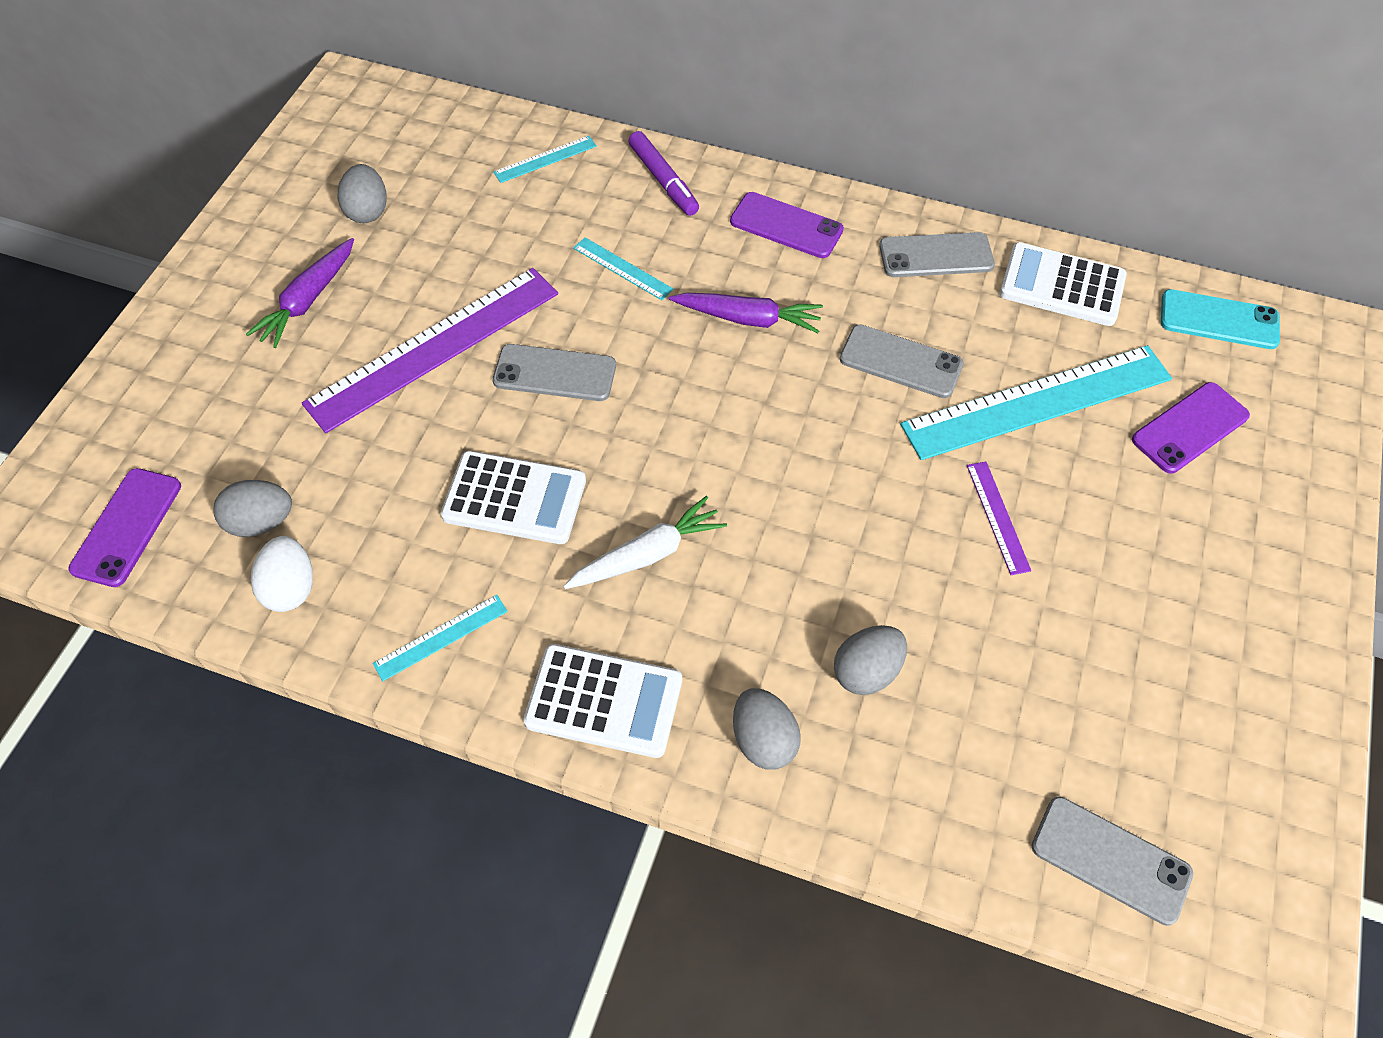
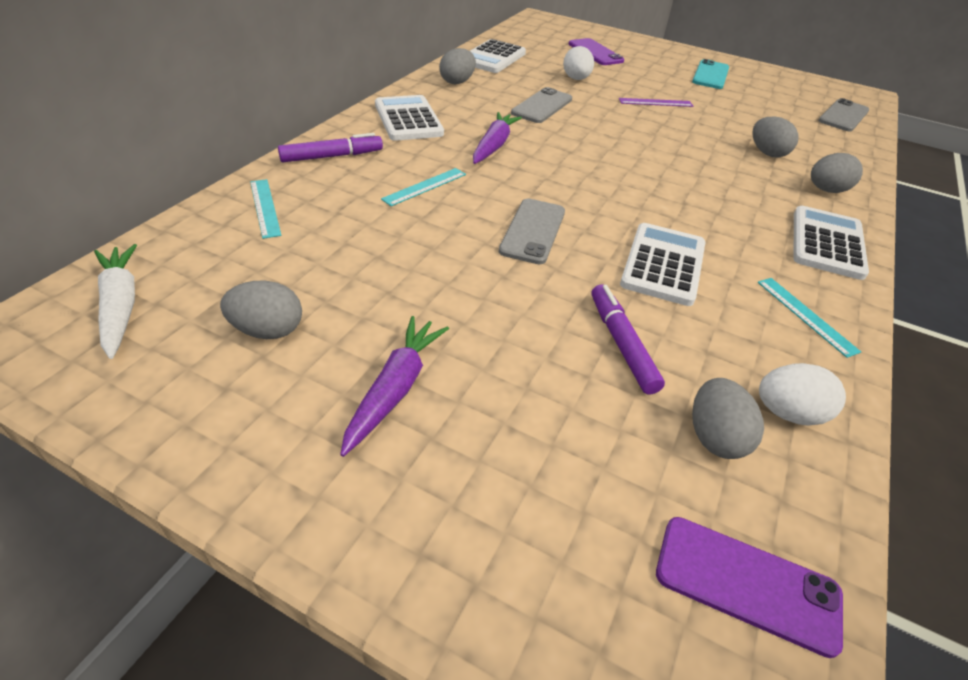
camera: 85 degrees left, 15 degrees down
(308, 301) = (395, 388): purple carrot -> purple carrot turned 105 degrees counterclockwise
(375, 455) = (621, 344): none -> purple marker
(434, 347) = (489, 295): purple ruler -> none
(648, 554) = (703, 211): white carrot -> white carrot (120, 305)
(786, 226) = (408, 119): purple phone -> white calculator
(936, 256) = (457, 82): grey phone -> grey egg
(1037, 401) = (576, 79): turquoise ruler -> white egg
(1219, 320) = (526, 33): turquoise phone -> turquoise phone (710, 75)

